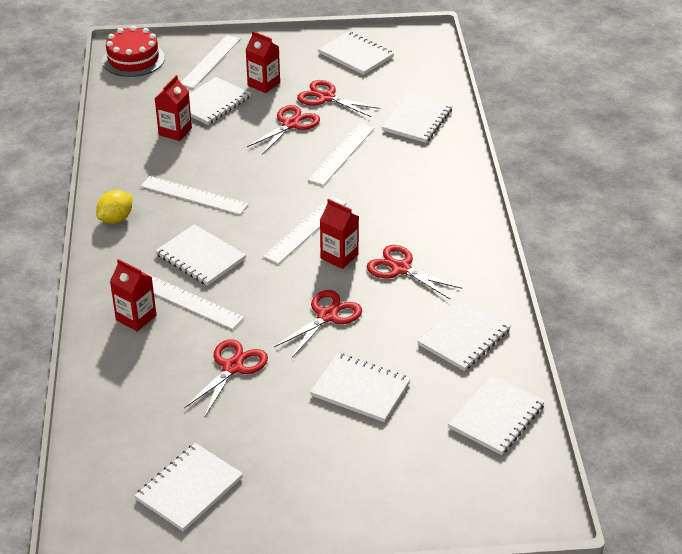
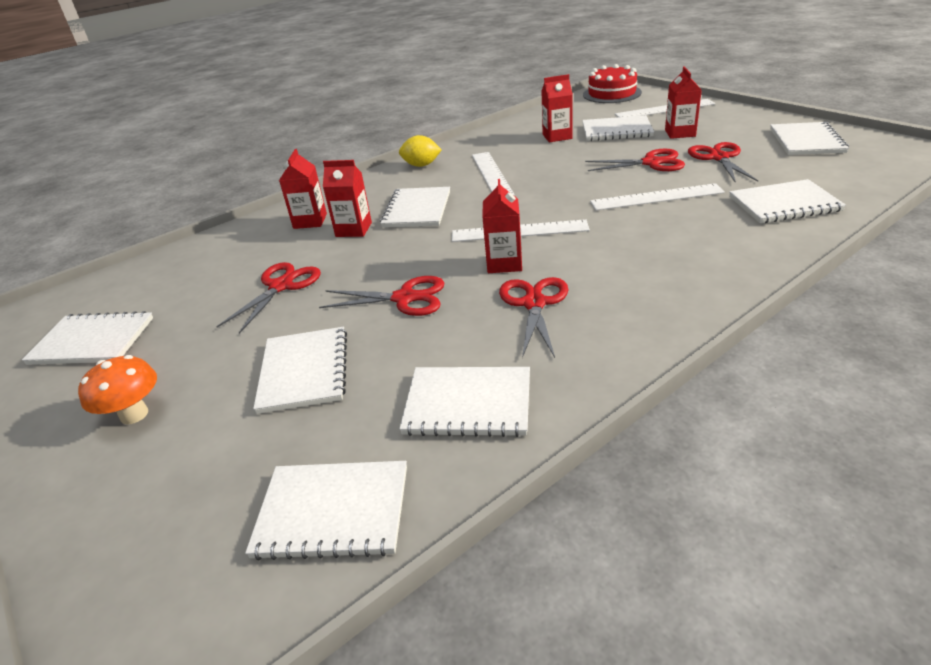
camera: 60 degrees right, 5 degrees down
(188, 301) = (353, 229): white ruler -> red carton
(232, 367) = (281, 286): red scissors -> red scissors turned 60 degrees counterclockwise
(322, 479) = (134, 414): none -> orange mushroom

